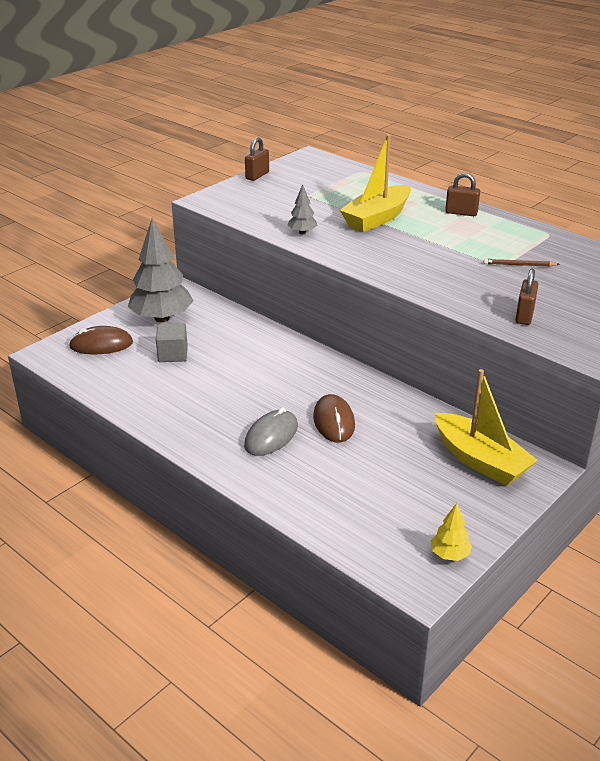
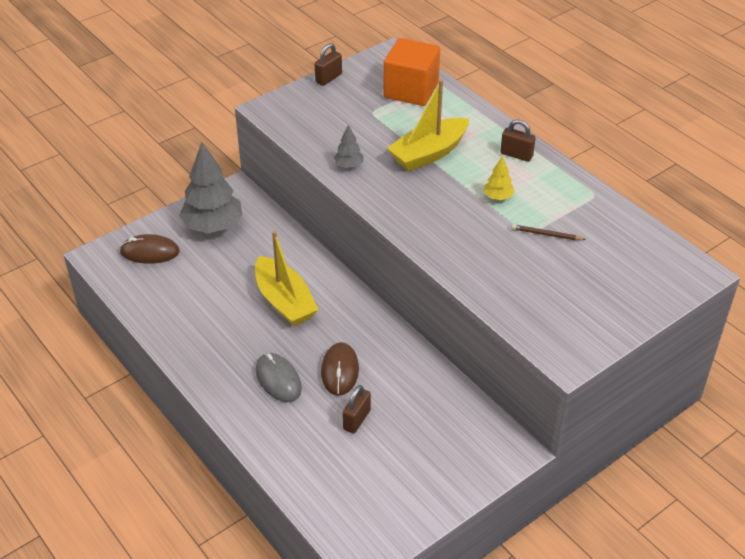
camera: 10 degrees right, 10 degrees up
(173, 354) = (213, 272): grey cube -> none
(271, 436) = (278, 379): grey mouse -> grey mouse turned 75 degrees counterclockwise
(340, 178) = (411, 90): none -> orange cube
(449, 554) = (397, 529): yellow tree -> yellow tree (498, 197)
(480, 460) = (460, 433): yellow boat -> yellow boat (284, 301)
(524, 315) = (524, 302): brown padlock -> brown padlock (356, 420)

